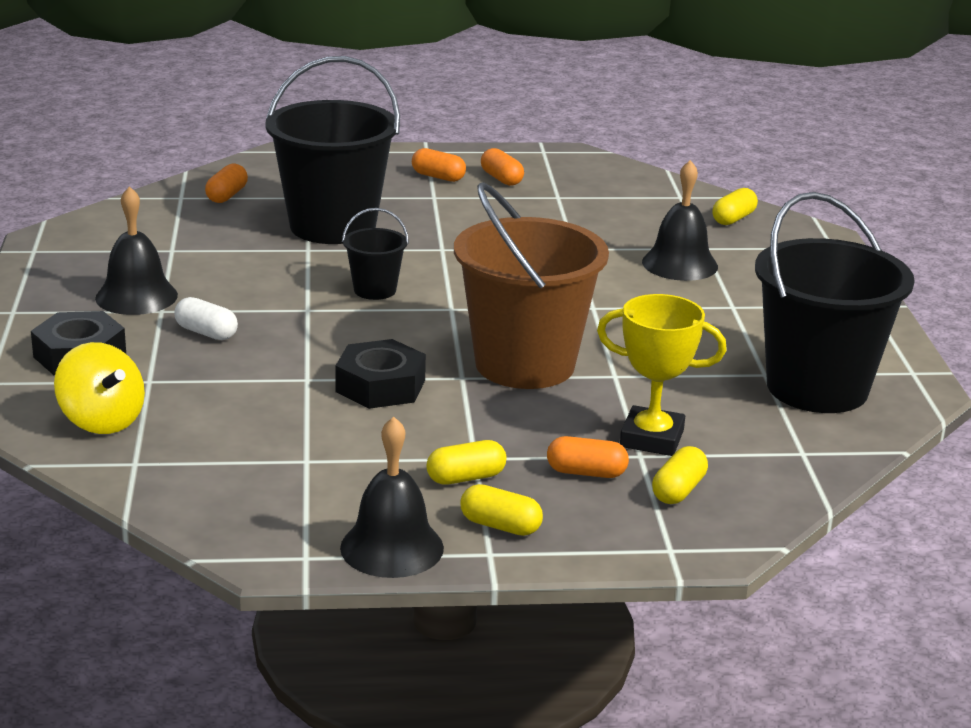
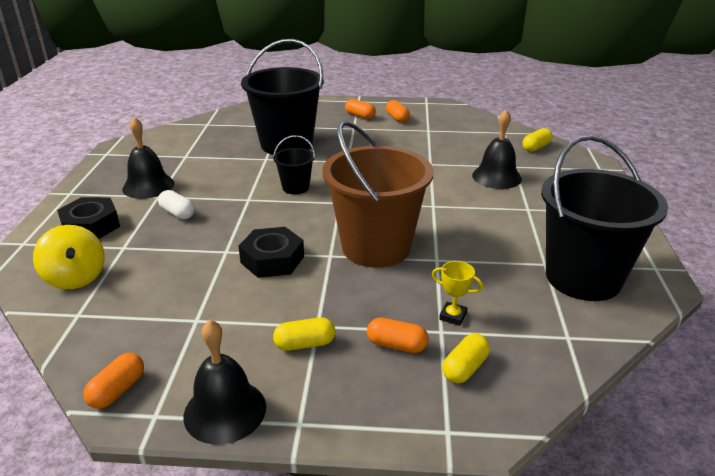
camera: 10 degrees right, 5 degrees up
(227, 196) = (233, 124): orange capsule -> orange capsule (117, 390)
(500, 526) = (316, 394): yellow capsule -> none
(651, 438) = (453, 316): yellow trophy -> yellow trophy, size x0.54

